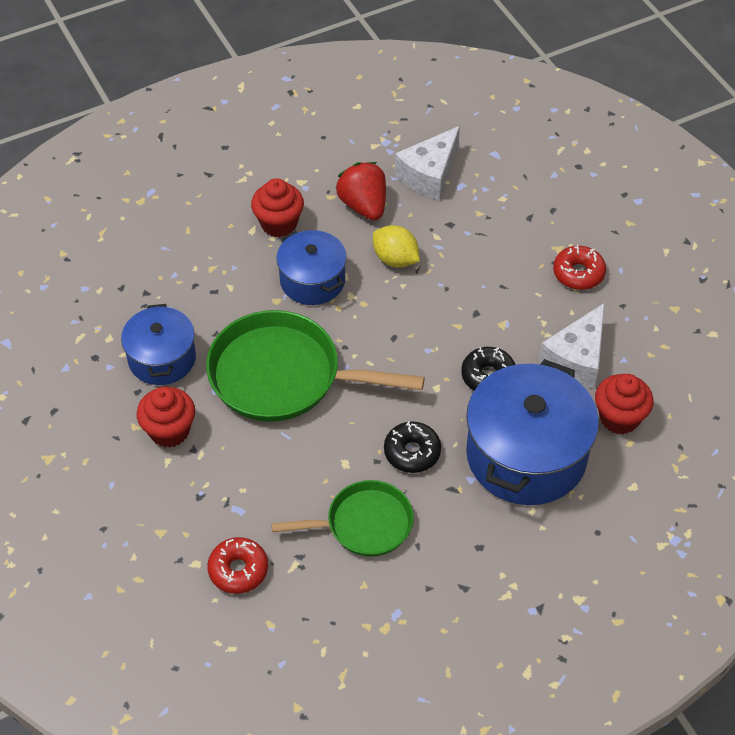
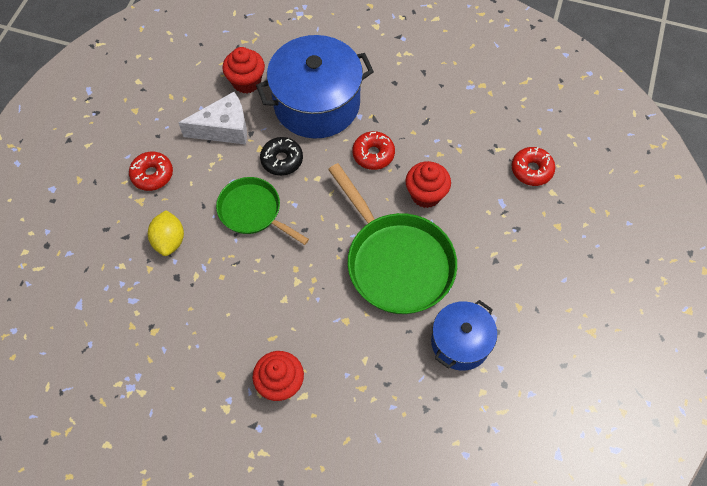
camera: 135 degrees left, 10 degrees up
(169, 431) = (499, 285): red cupcake -> red cupcake (426, 195)
(312, 280) = (308, 314): blue pot -> none
(363, 205) = (210, 344): red strawberry -> none
(363, 524) = (441, 139): green pan -> green pan (253, 212)
(395, 259) = (240, 282): yellow lemon -> yellow lemon (169, 240)
(412, 452) = (373, 154): black donut -> red donut
(429, 174) = (139, 329): white cheese -> none

